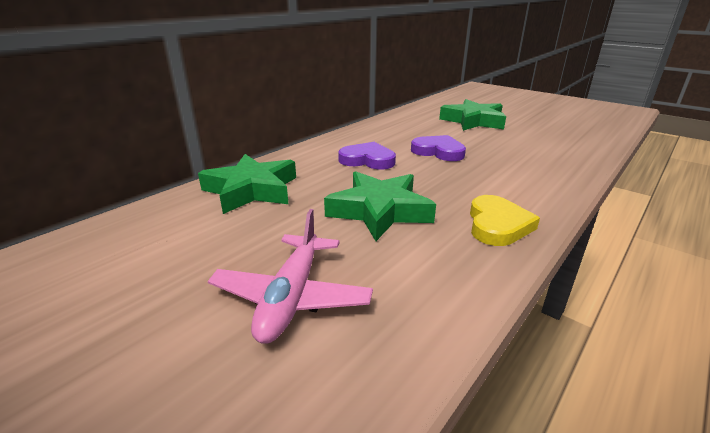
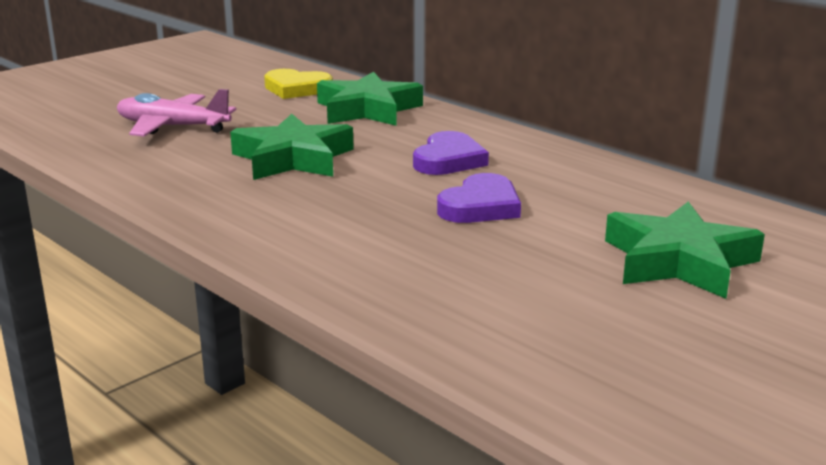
camera: 95 degrees right, 5 degrees down
(497, 225) = (230, 209): yellow heart -> yellow heart (296, 89)

